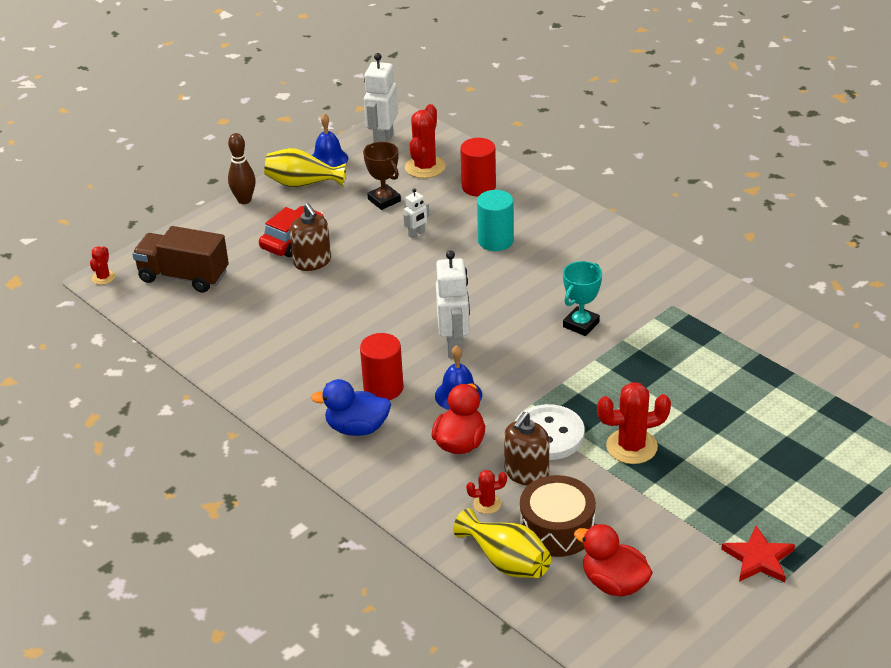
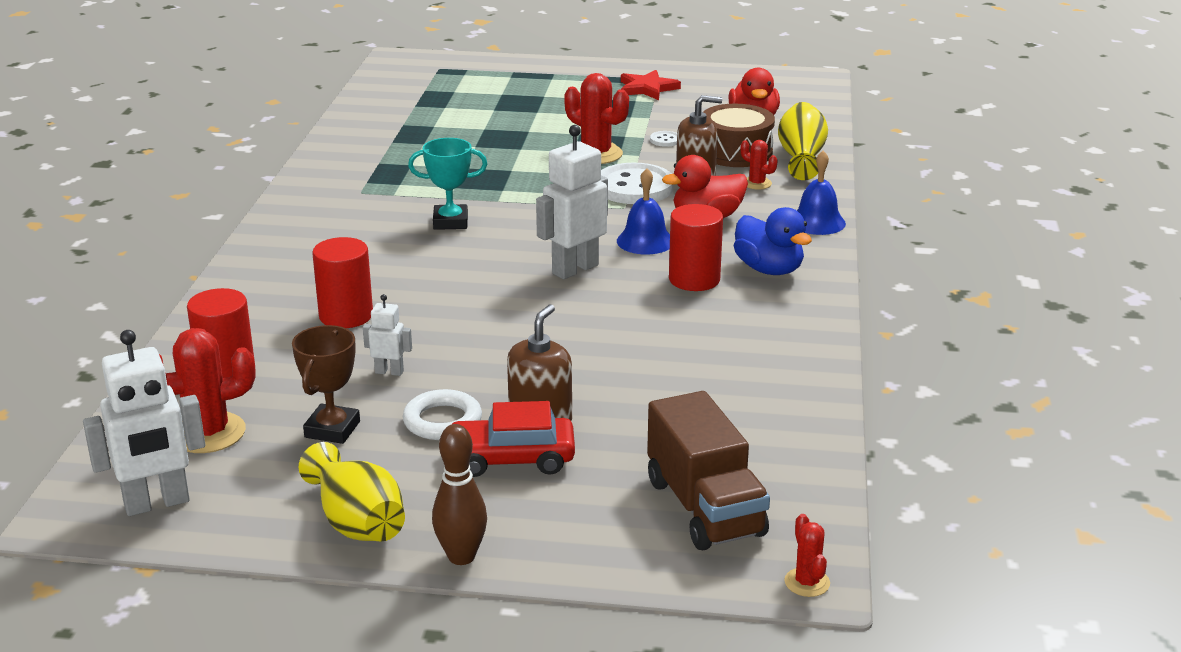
camera: 130 degrees left, 10 degrees down
(103, 277) = (807, 582): red cactus -> red cactus turned 75 degrees counterclockwise
(328, 159) = (260, 532): blue bell -> blue bell (817, 222)
(350, 233) = (442, 421): none -> white ring
(495, 241) = (346, 316): turquoise cylinder -> red cylinder
(622, 501) = (665, 140): none -> white button

